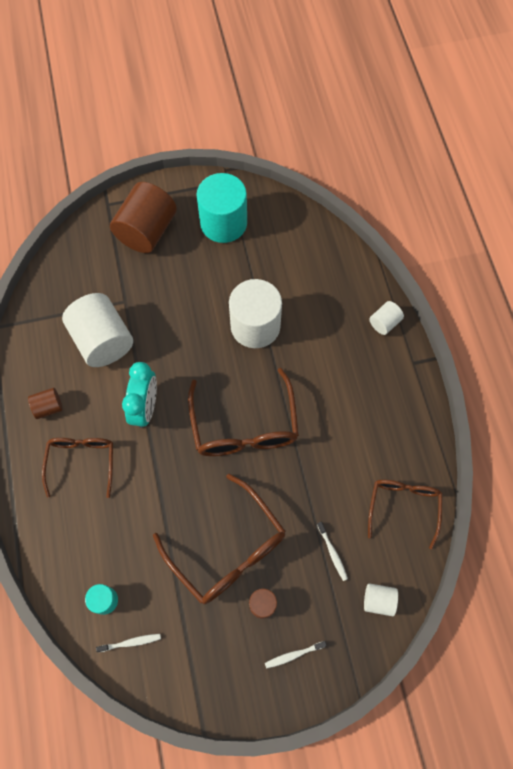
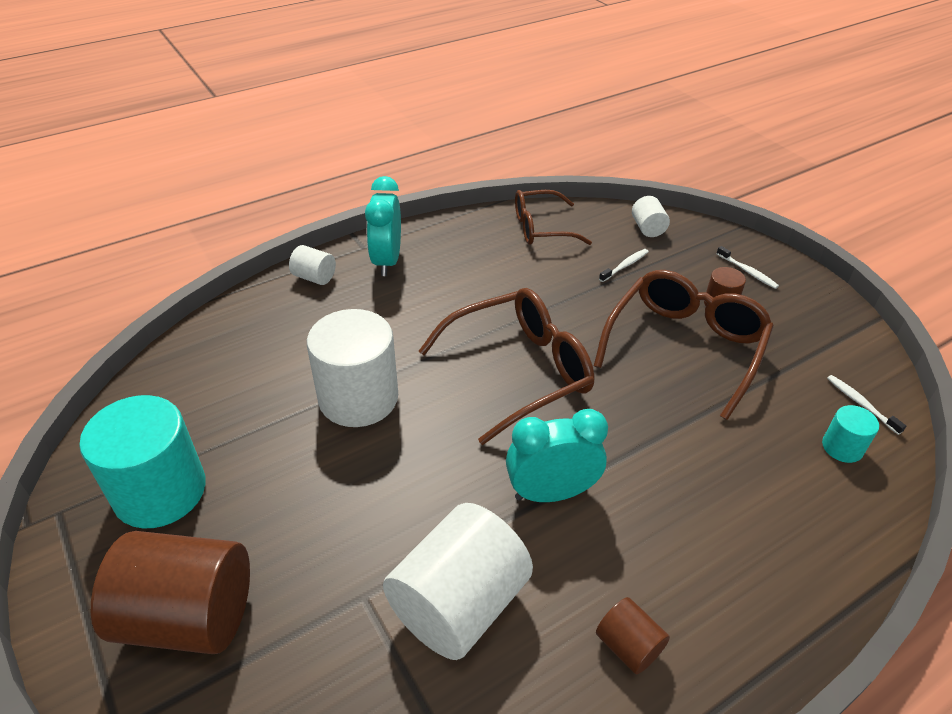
camera: 110 degrees left, 25 degrees down
(82, 461) = (686, 550): brown glasses -> none
(390, 375) = (387, 261): none -> turquoise clock

